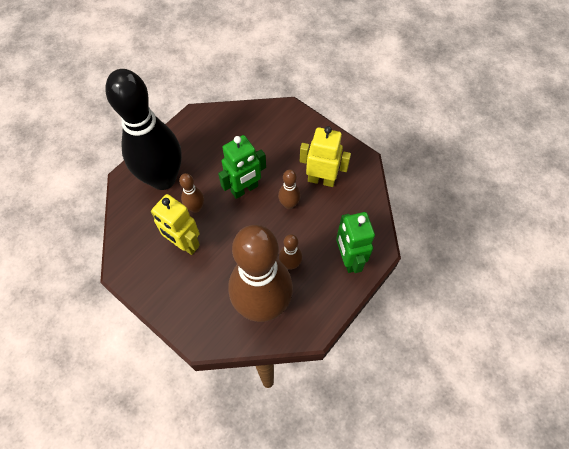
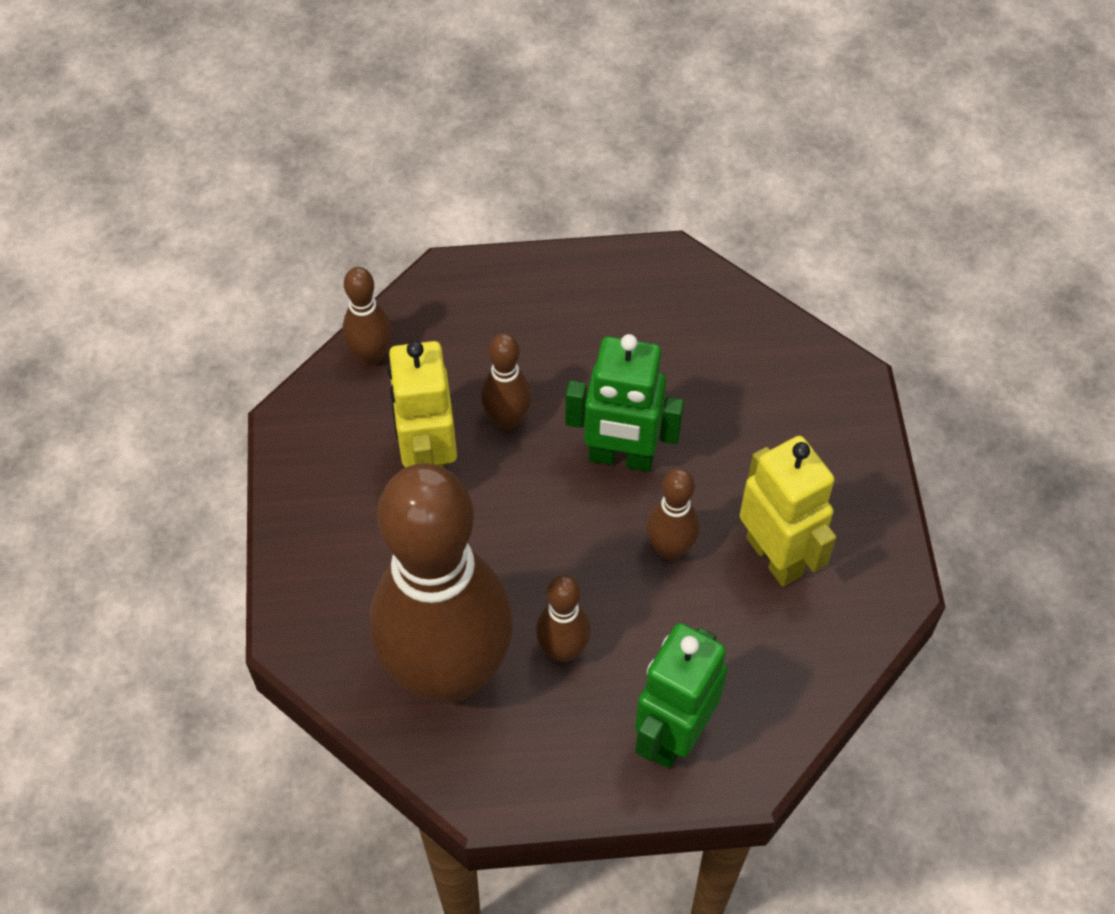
camera: 45 degrees right, 5 degrees down
(126, 225) = (371, 355): none -> brown bowling pin
(163, 179) = (505, 327): black bowling pin -> none

